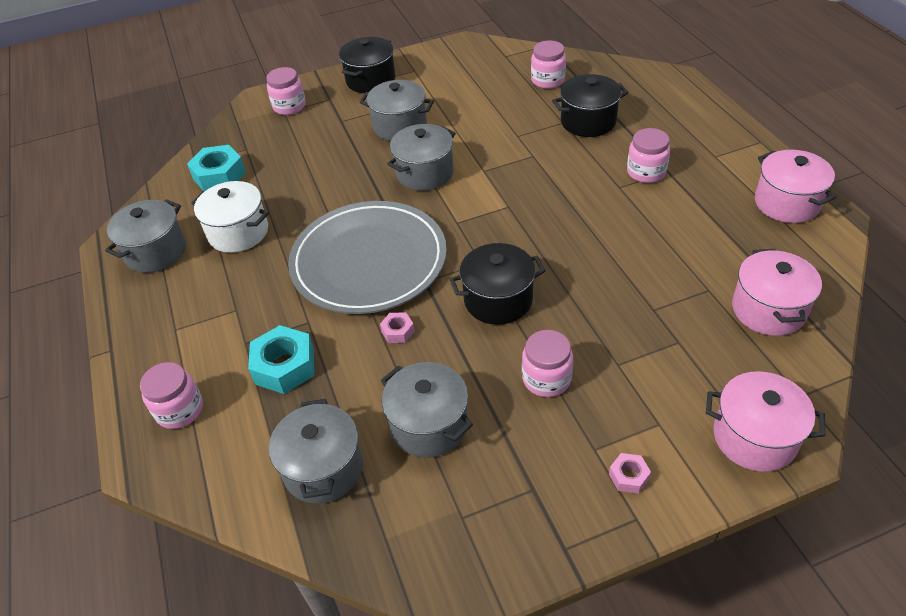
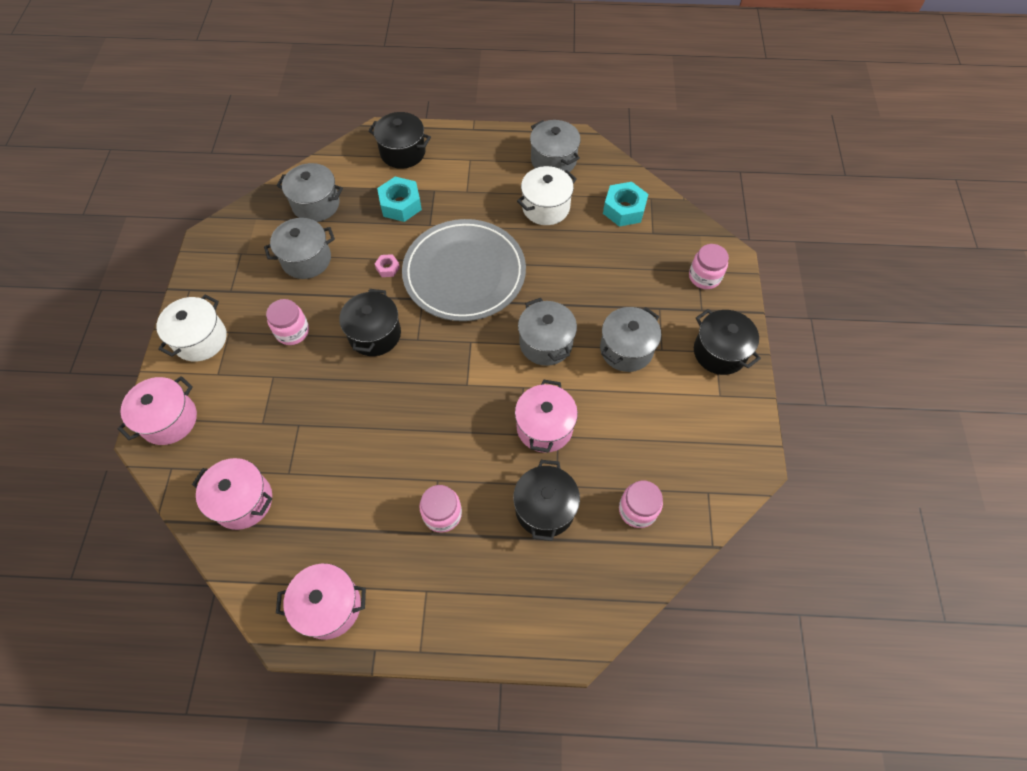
camera: 110 degrees right, 15 degrees up
(180, 410) = (403, 152): pink jar -> black pot
(515, 145) = (544, 427): none -> pink pot
(628, 476) = (200, 339): pink nut -> white pot

